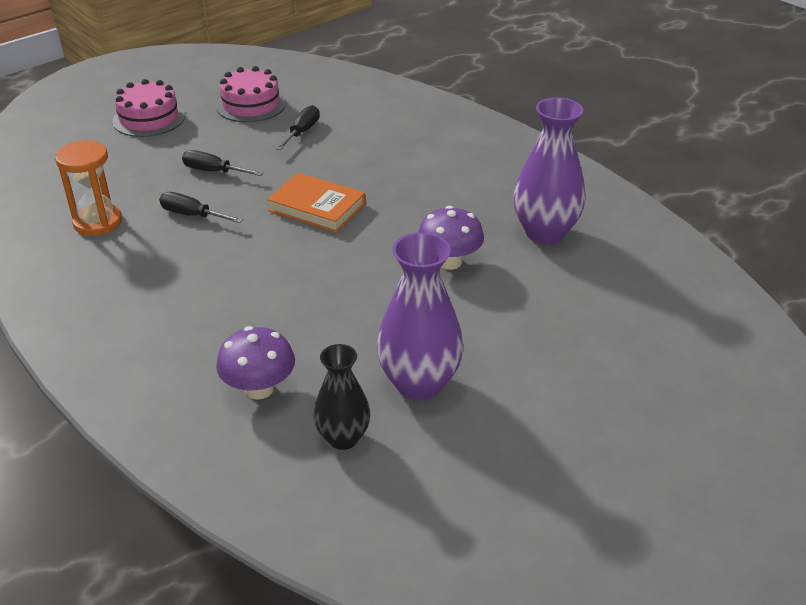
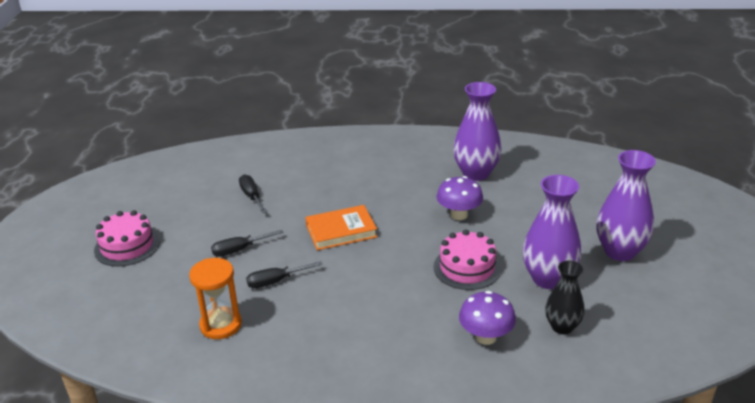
camera: 45 degrees left, 5 degrees down
(251, 105) = (185, 198): pink cake -> pink cake (467, 267)
(552, 416) = (620, 251): none -> purple vase

